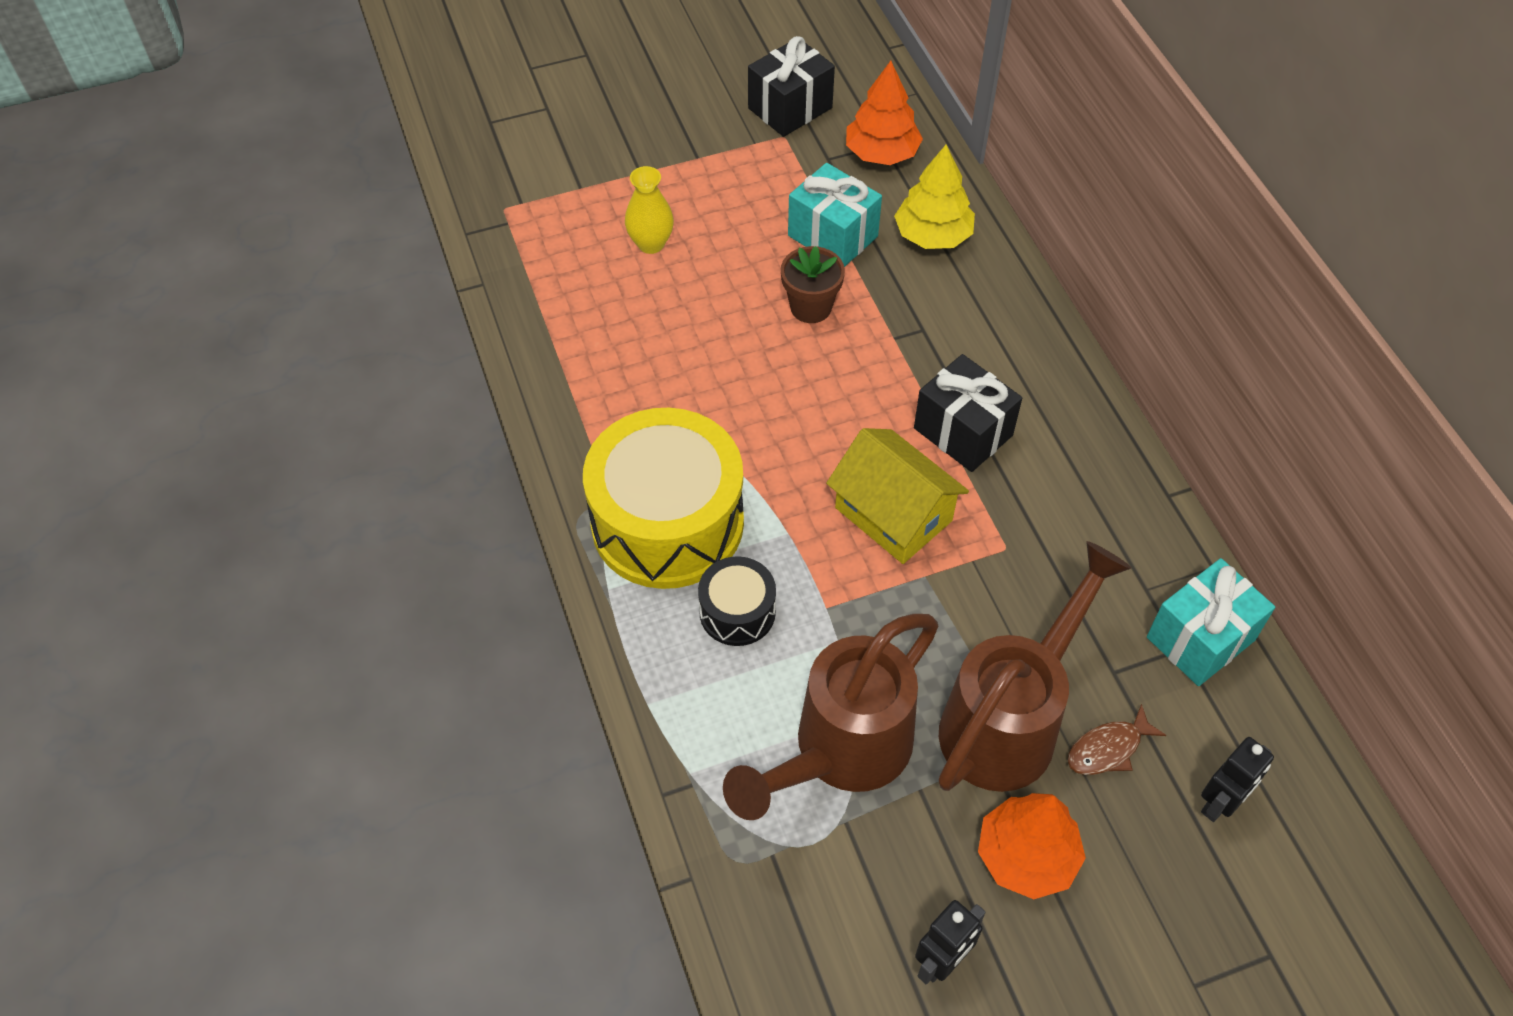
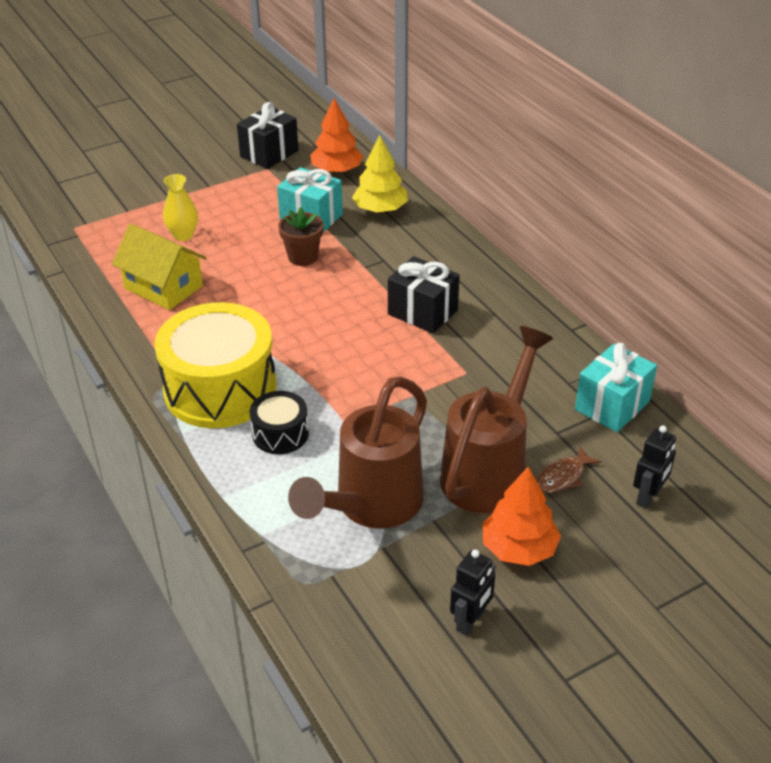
camera: 10 degrees left, 15 degrees down
(893, 514) = (383, 363): yellow house -> yellow house (163, 287)

